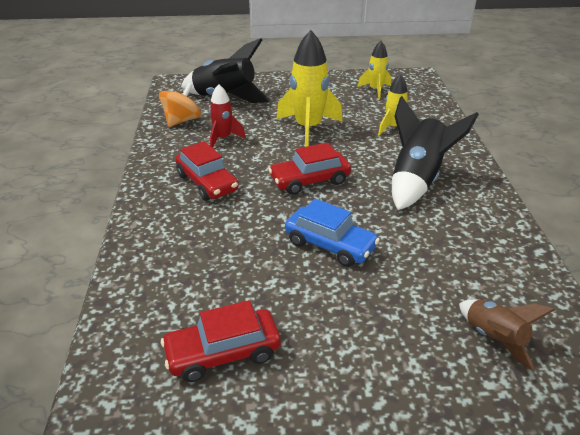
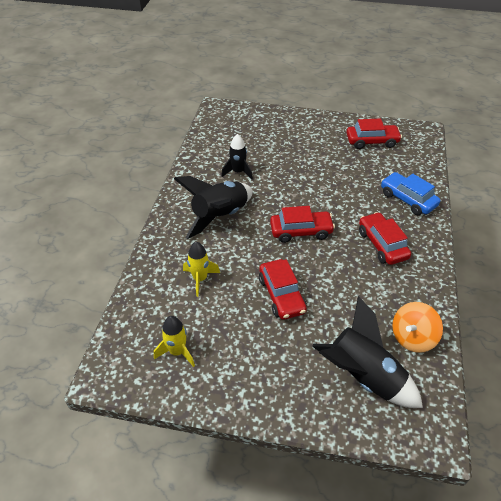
camera: 165 degrees left, 10 degrees up
(223, 138) = (368, 297): red rocket -> none
(308, 129) = (281, 295): yellow rocket -> red car
(330, 244) = (304, 181): blue car -> blue car (407, 199)
(438, 240) = (238, 172): none -> black rocket
(494, 338) = (246, 127): brown rocket -> none

